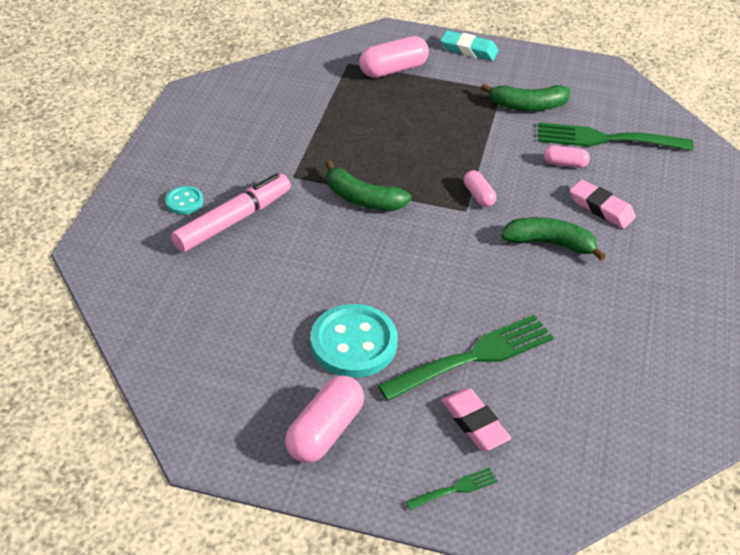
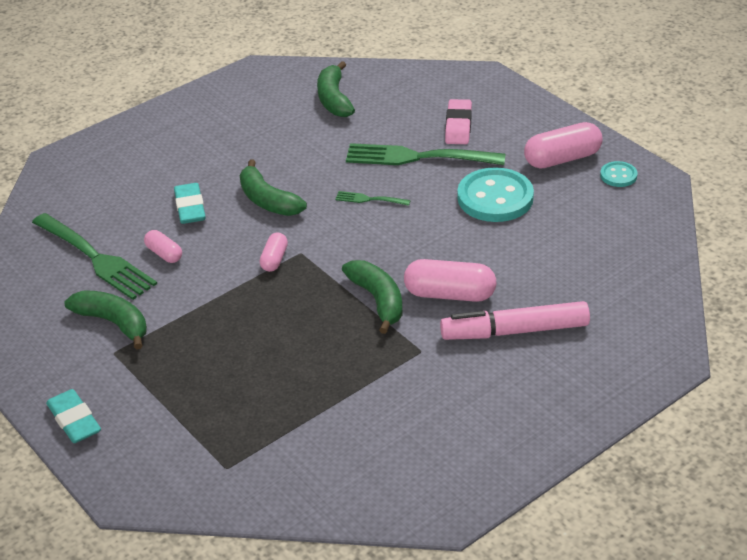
camera: 140 degrees left, 5 degrees down
(184, 201) = (548, 370): turquoise button -> turquoise button (618, 175)
(393, 69) = (187, 433): pink capsule -> pink capsule (449, 294)
(455, 489) = (505, 104): green fork -> green fork (369, 199)
(601, 208) = (190, 207): pink eraser -> turquoise eraser
(640, 394) = (334, 99): none -> green banana

